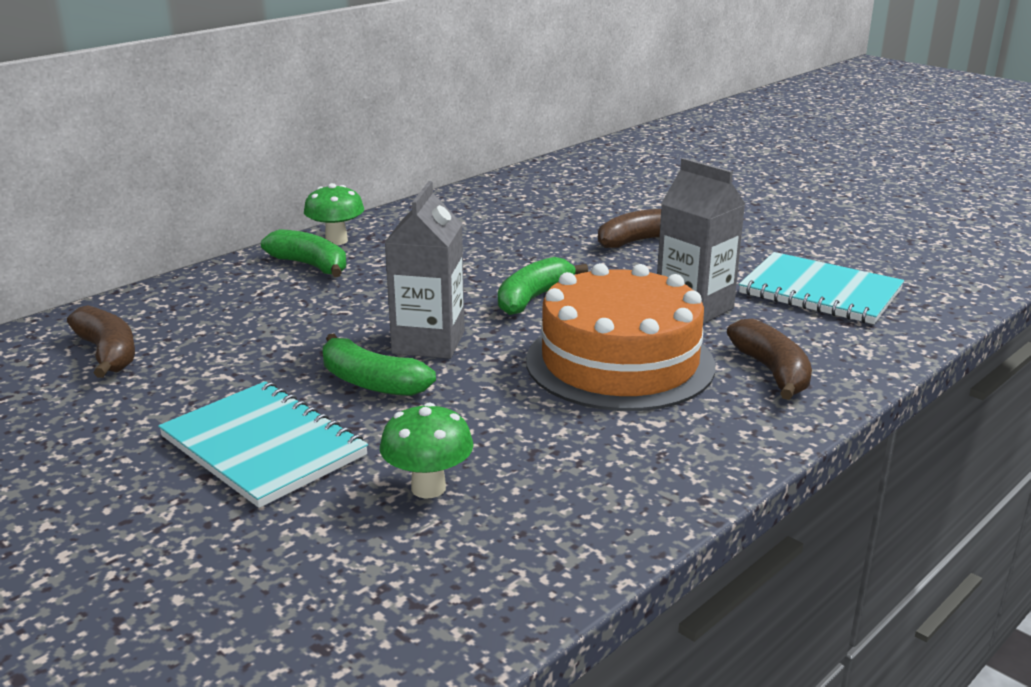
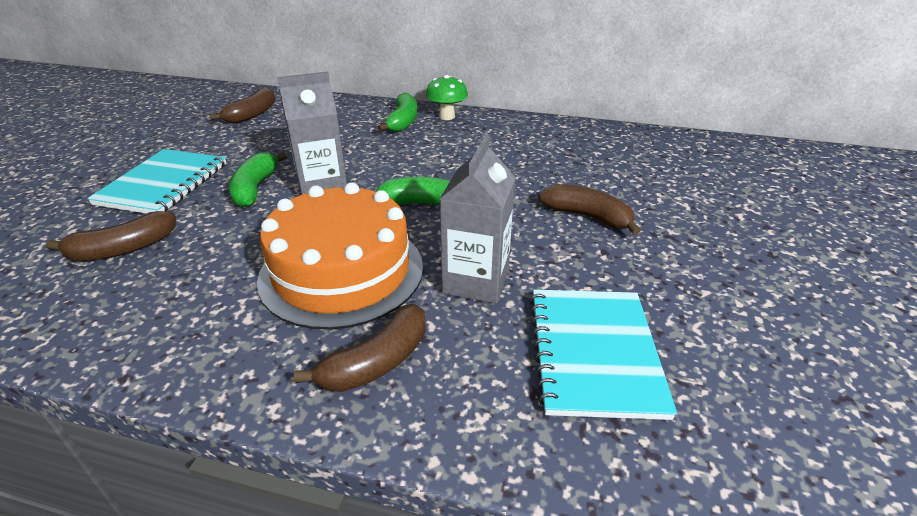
camera: 60 degrees right, 10 degrees up
(428, 488) = (123, 249): green mushroom -> brown banana

